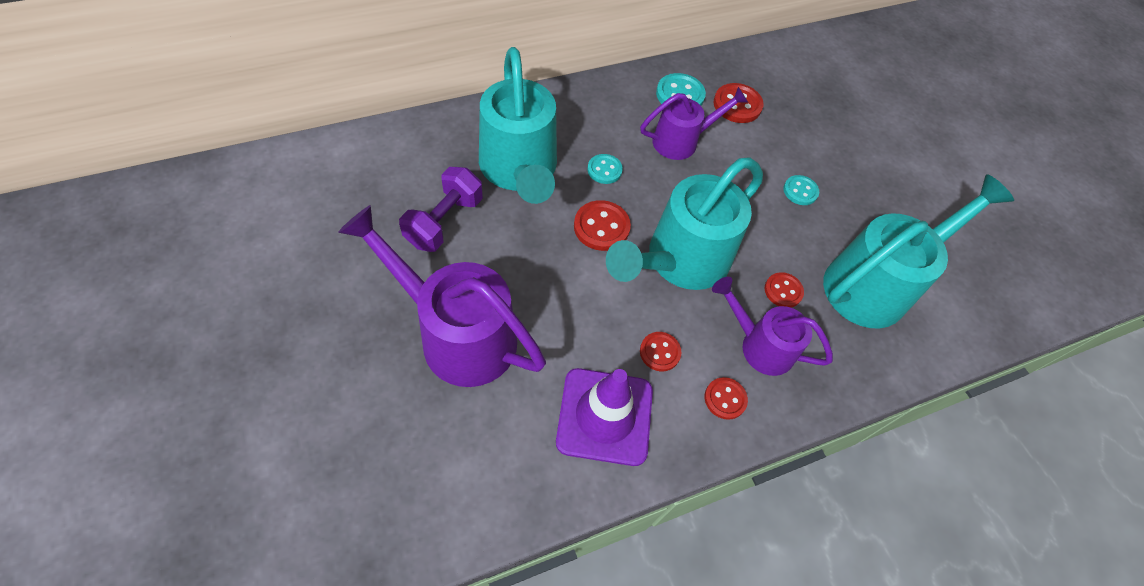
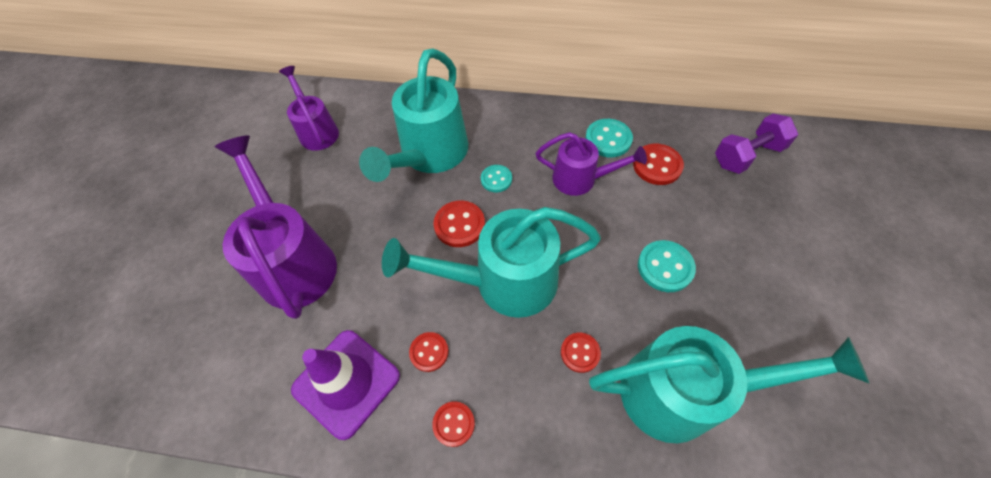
camera: 40 degrees right, 0 degrees up
(444, 221) = (348, 173): purple dumbbell -> purple dumbbell (747, 155)
(760, 345) = (521, 392): purple watering can -> purple watering can (317, 130)
(800, 191) = (665, 267): turquoise button -> turquoise button, size x1.52

